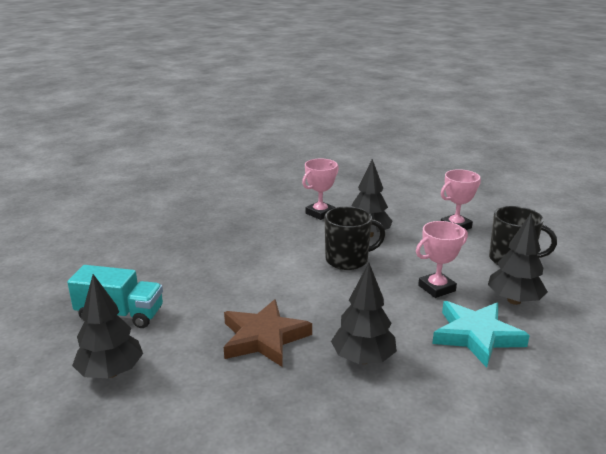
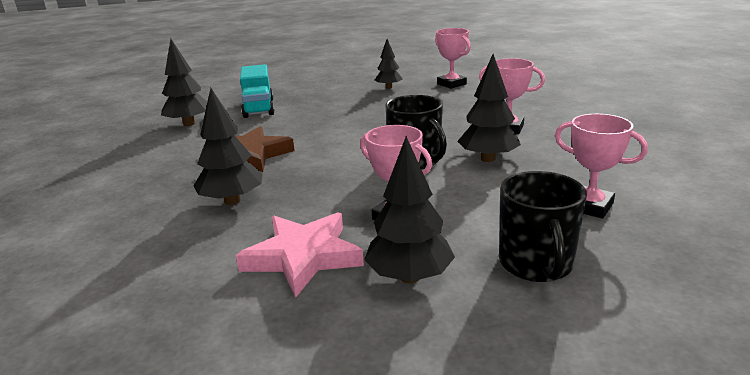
camera: 70 degrees right, 0 degrees up
(161, 232) = (388, 87): none -> black tree
(195, 205) = (451, 84): none -> pink trophy
(476, 336) = (303, 257): turquoise star -> pink star

